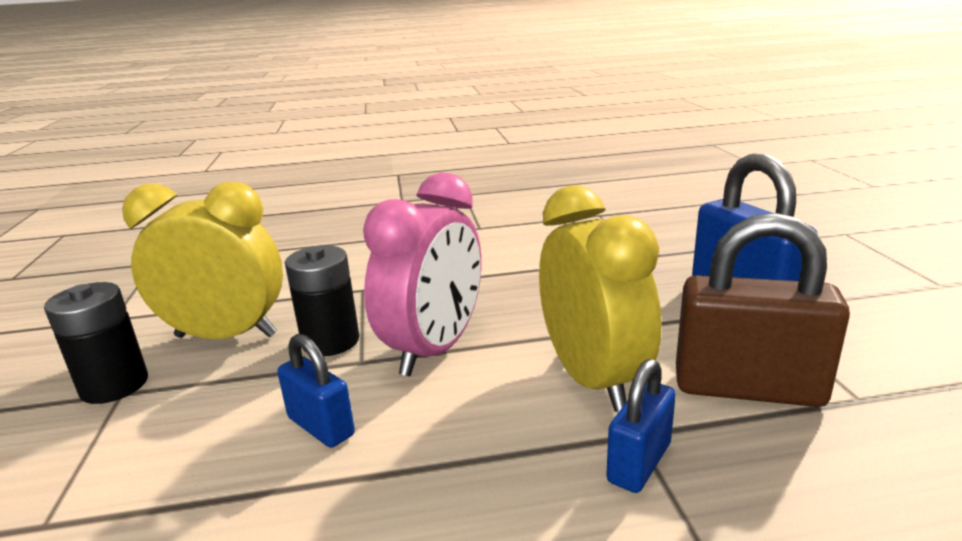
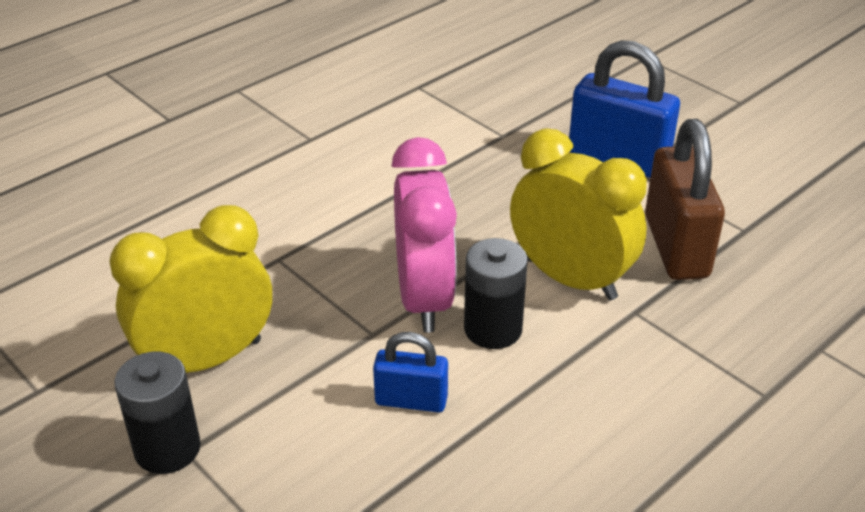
camera: 35 degrees left, 15 degrees up
(330, 341) = (321, 325): black battery -> black battery (493, 329)
(639, 463) = (652, 332): blue padlock -> none
(747, 388) = (676, 246): brown padlock -> brown padlock turned 75 degrees counterclockwise

